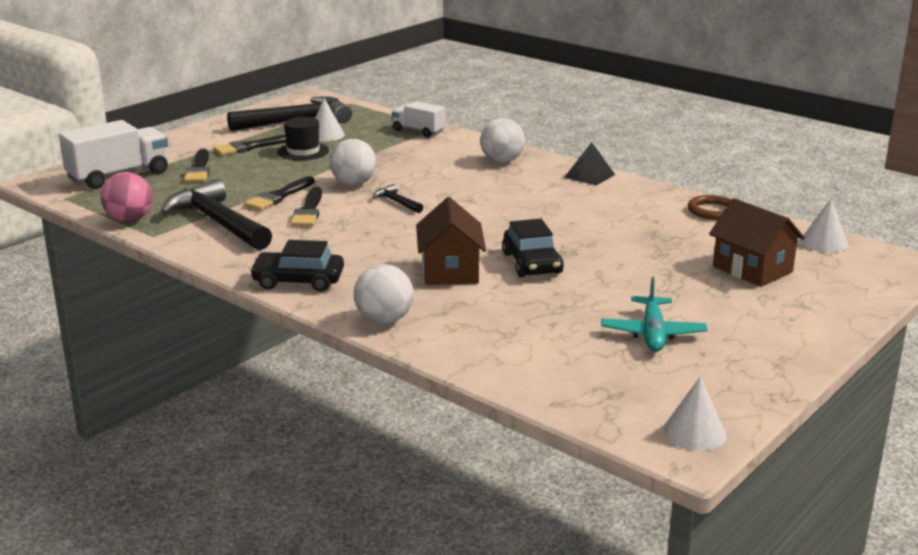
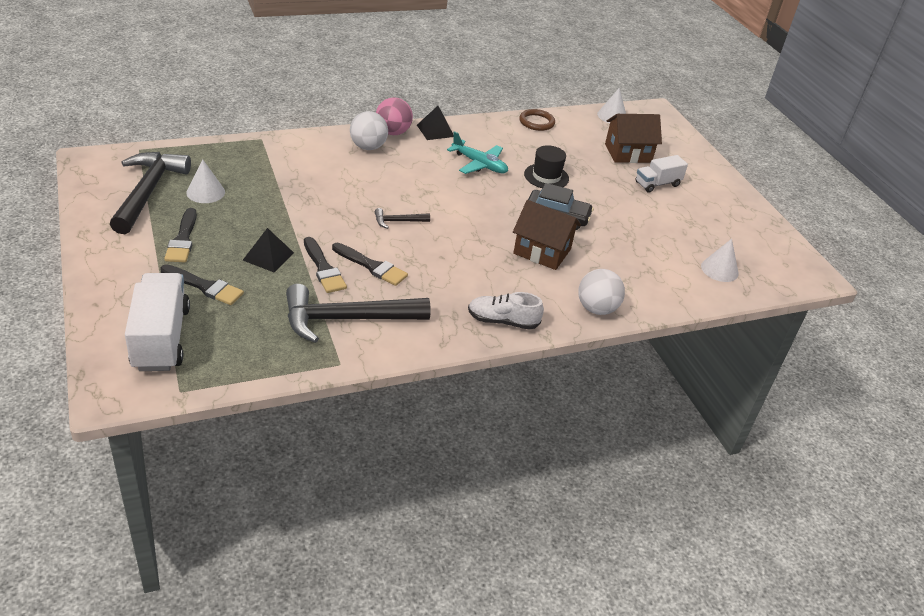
camera: 65 degrees left, 15 degrees up
(129, 220) = (287, 366): pink ball -> pink ball (393, 132)
(268, 175) = (268, 256): none -> black pyramid
(298, 281) = (502, 321): black car -> white shoe
(303, 151) = (231, 218): black hat -> black hat (546, 176)
(354, 183) = (338, 224): white ball -> none
(418, 131) = (258, 150): white truck -> white truck (657, 184)
(653, 334) = (684, 223): turquoise plane -> turquoise plane (479, 164)
(694, 432) = (799, 264): white cone -> white cone (719, 269)

